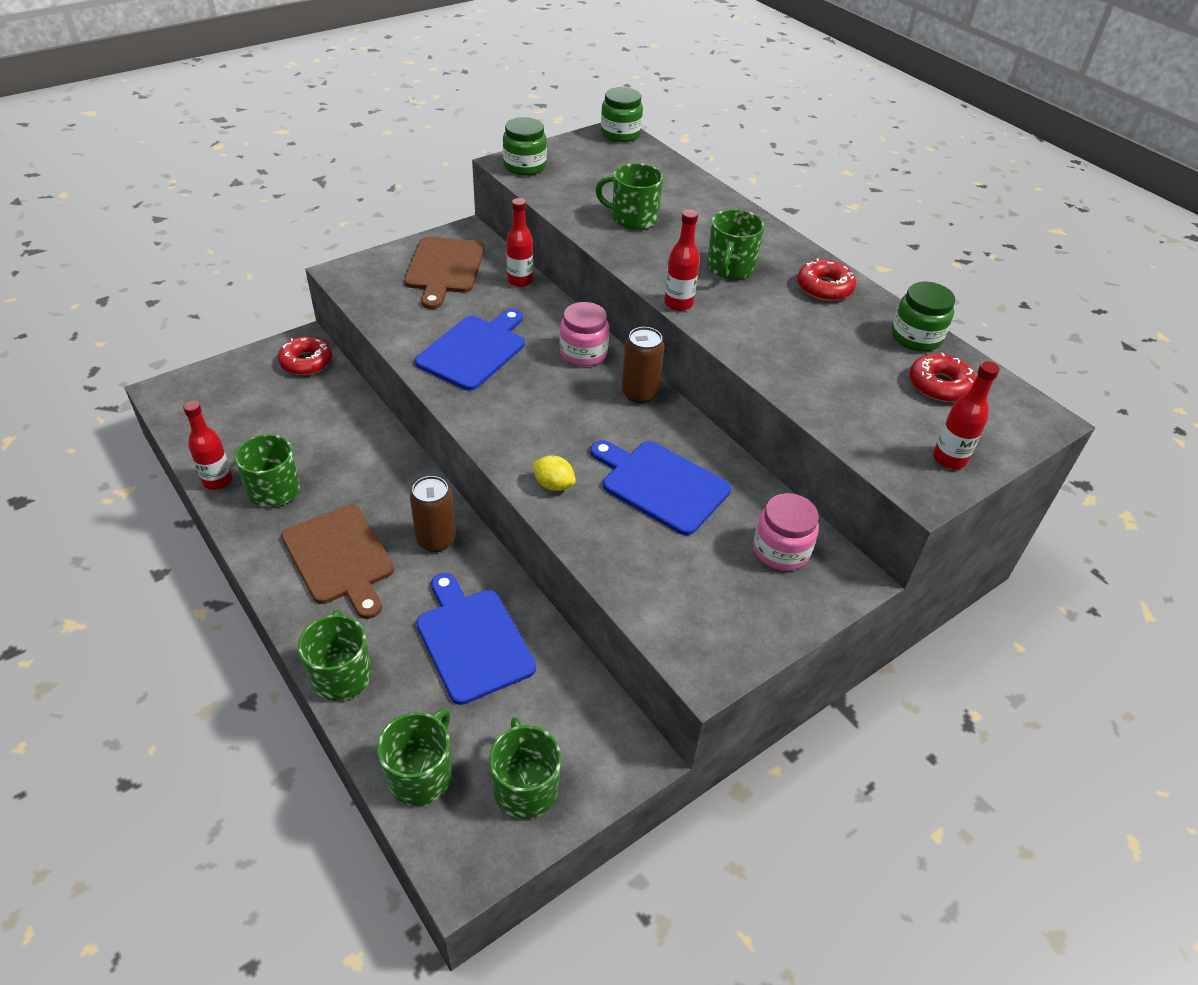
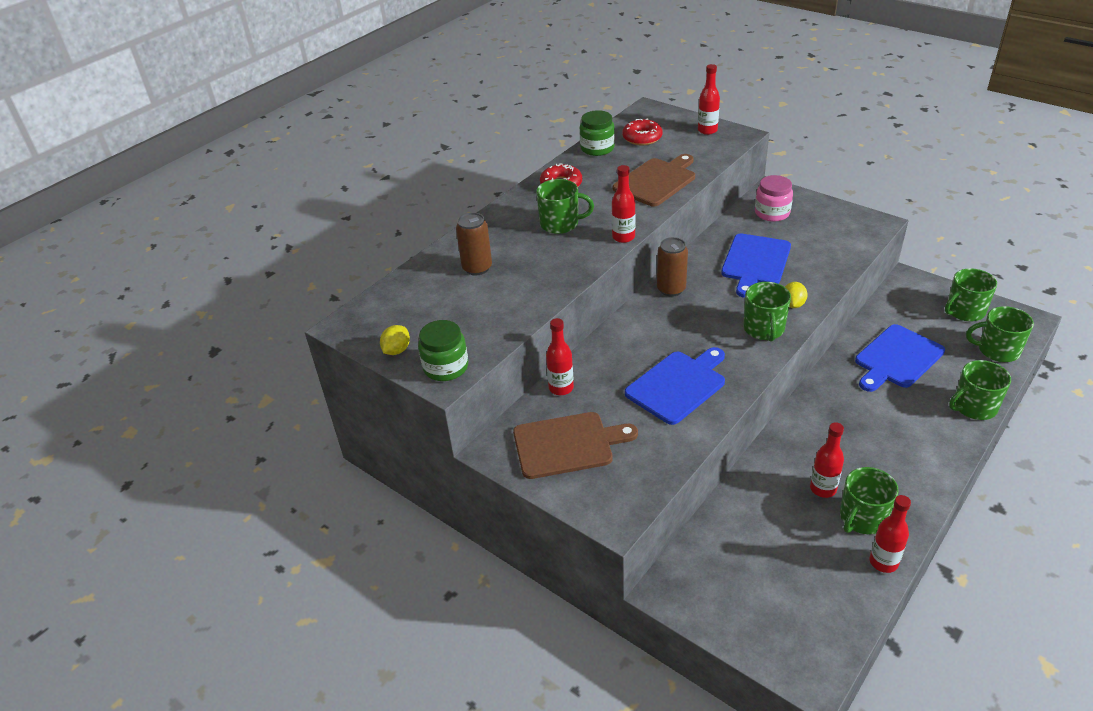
camera: 100 degrees left, 5 degrees down
(306, 362) = (694, 573): red donut -> none
(328, 476) = (823, 489): none -> red bottle
(340, 558) = (891, 446): brown cutting board -> brown cutting board (656, 181)
(436, 539) = (834, 402): brown can -> brown can (477, 268)
(474, 350) = (678, 385): blue cutting board -> blue cutting board turned 120 degrees clockwise
(565, 149) = (397, 350): none -> yellow lemon
(583, 353) = (642, 326): pink jar -> none
(620, 134) = (349, 323): green jar -> none
(633, 218) = (512, 281): green mug -> green mug (764, 329)

